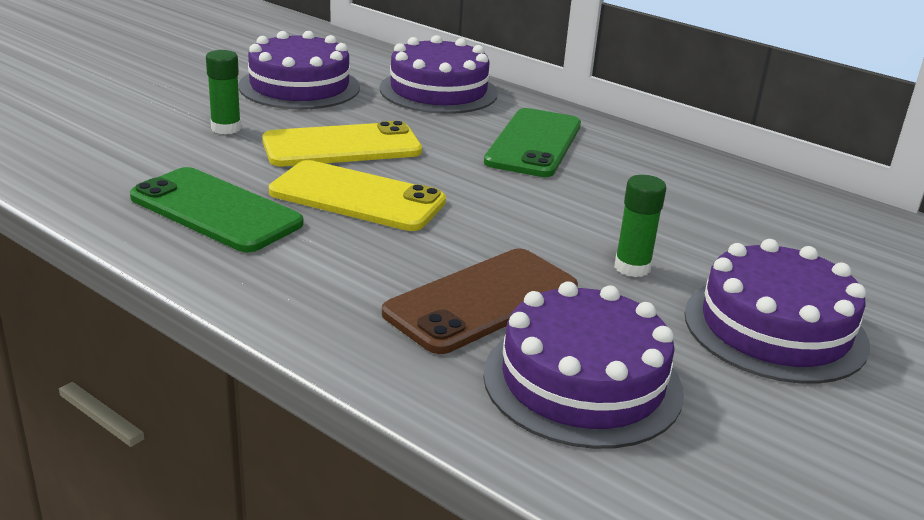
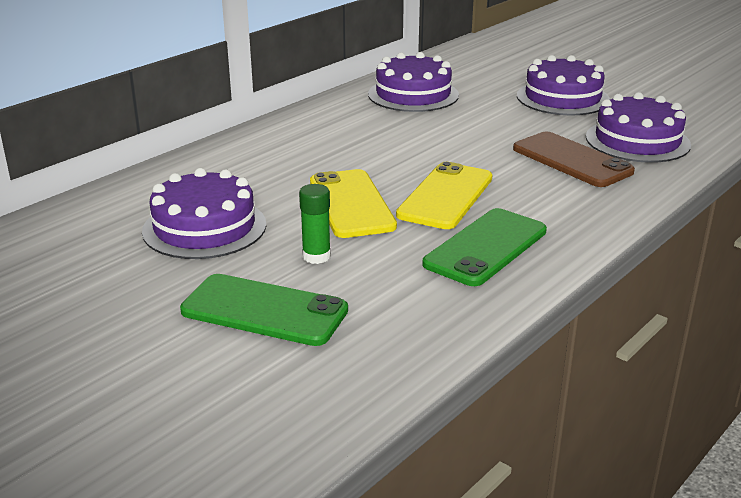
camera: 85 degrees left, 0 degrees up
(438, 91) = (220, 167): purple cake -> purple cake (413, 94)
(534, 143) = (335, 137): green phone -> green phone (264, 311)
(632, 267) = (514, 122): green glue stick -> none

